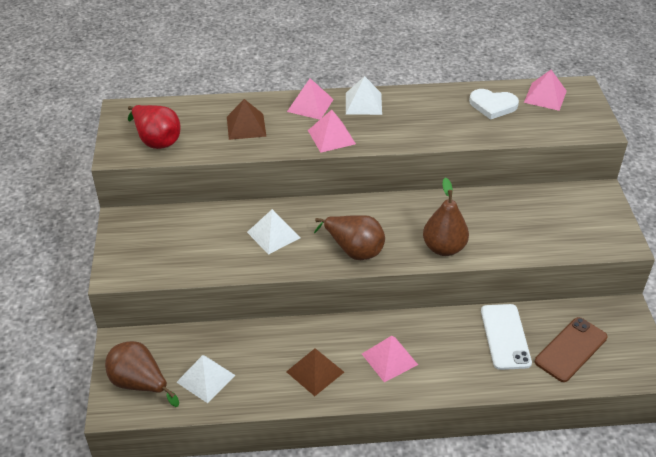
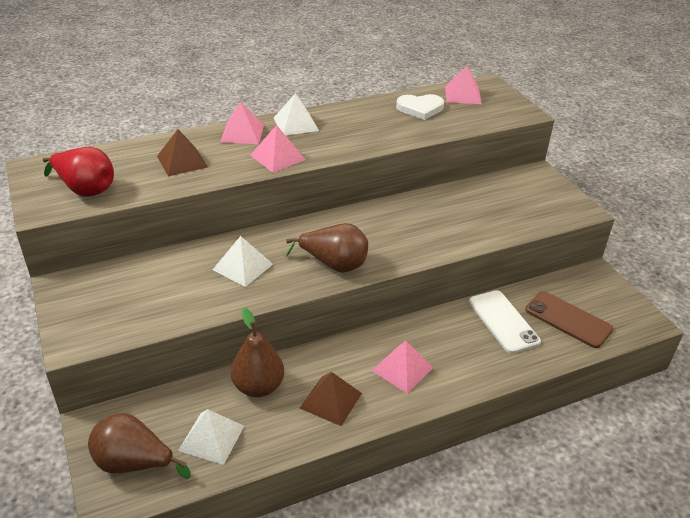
camera: 20 degrees left, 5 degrees down
(444, 248) = (422, 245): brown pear -> brown pear (258, 387)
(571, 349) = (568, 319): brown phone -> brown phone turned 75 degrees counterclockwise

